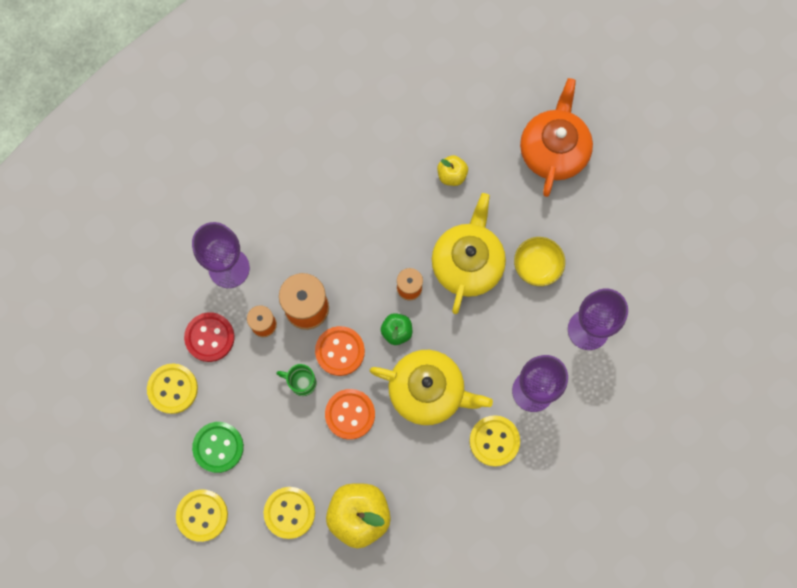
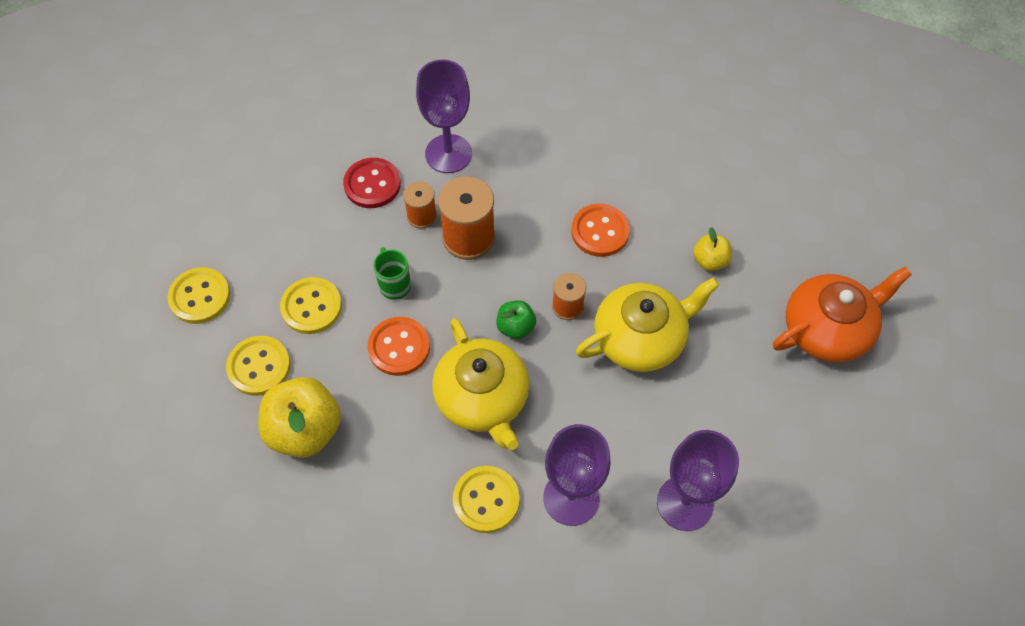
camera: 50 degrees right, 15 degrees down
(173, 389) = (300, 191): yellow button -> yellow button (311, 307)
(218, 447) = (275, 263): green button -> none
(340, 351) = (452, 294): orange button -> orange button (600, 231)
(537, 266) = (700, 402): yellow bowl -> none

